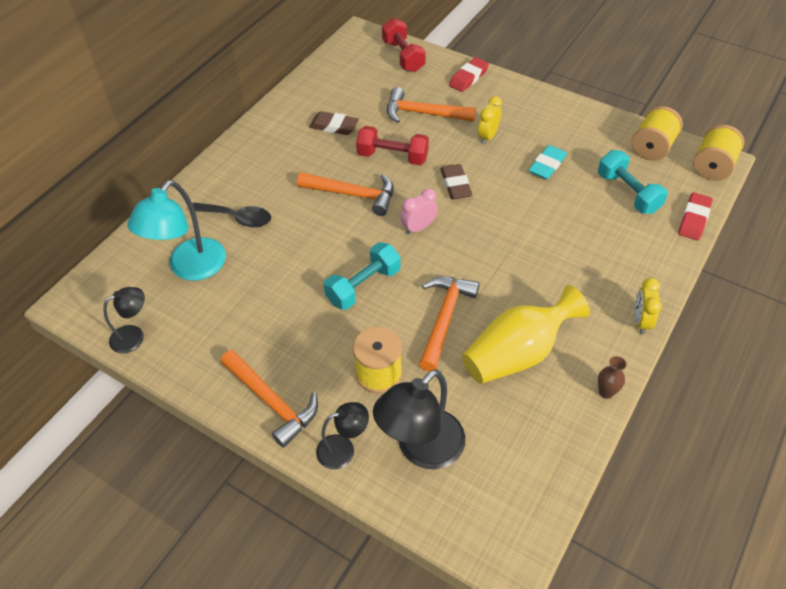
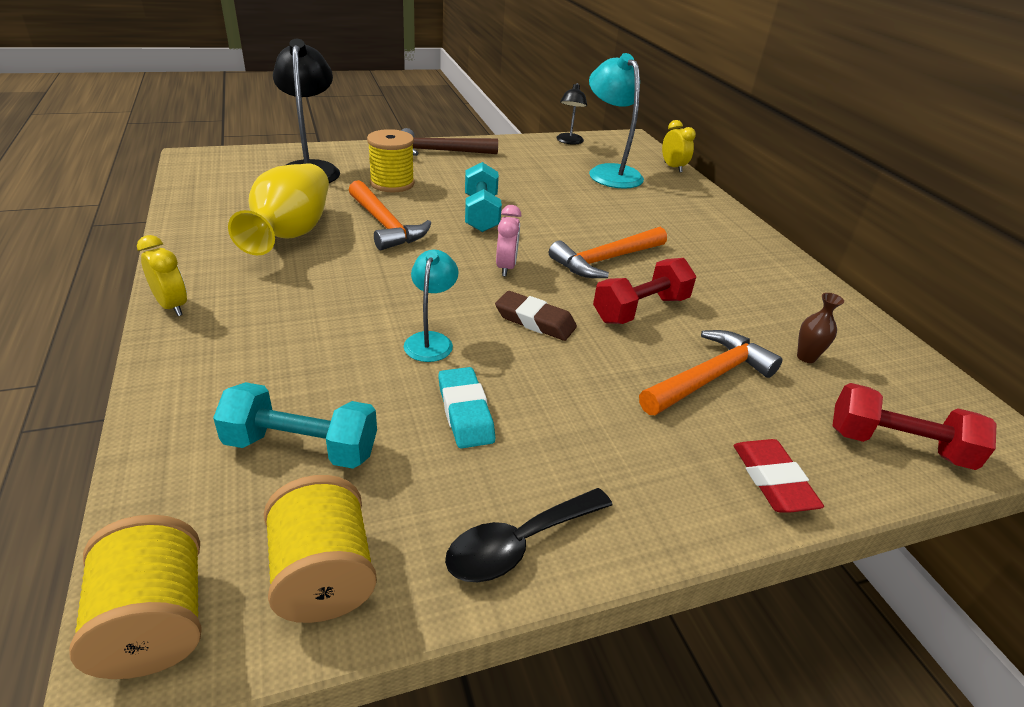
camera: 125 degrees right, 15 degrees down
(237, 218) = (646, 205): black spoon -> black spoon (518, 544)
(272, 402) = (440, 151): orange hammer -> brown hammer
(334, 126) = (745, 302): brown eraser -> none
(343, 449) = (364, 153): black lamp -> none
(487, 137) = (593, 400): yellow clock -> yellow clock (673, 167)
(521, 207) = (431, 340): none -> turquoise lamp
(606, 392) = (178, 244): brown vase -> brown vase (806, 357)
(694, 219) = (152, 471): red eraser -> none

